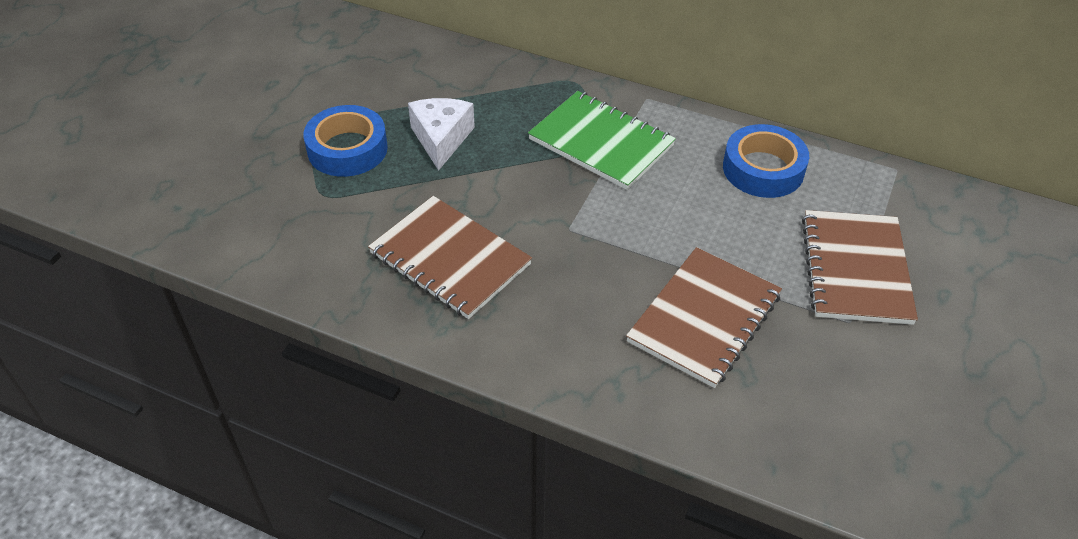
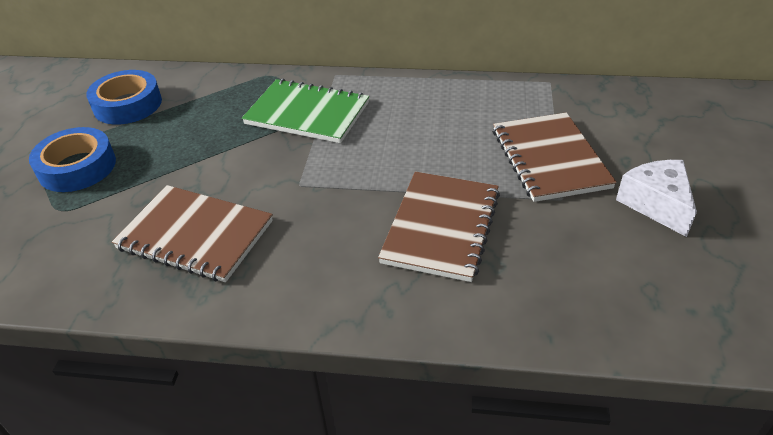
camera: 15 degrees left, 5 degrees down
(441, 139) = (165, 141): white cheese -> white cheese (656, 204)
(763, 169) = (447, 104): blue tape -> blue tape (128, 105)

